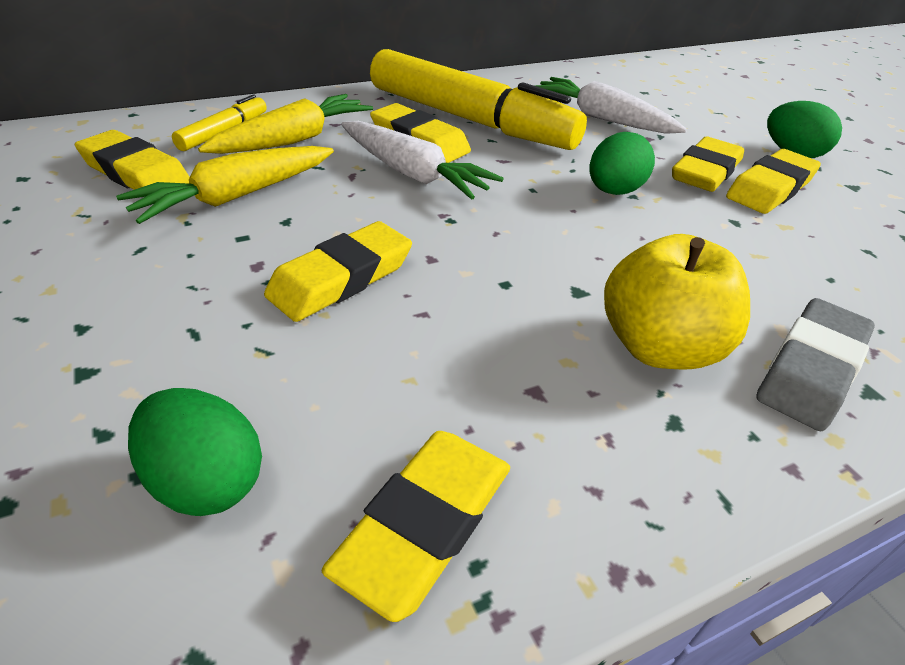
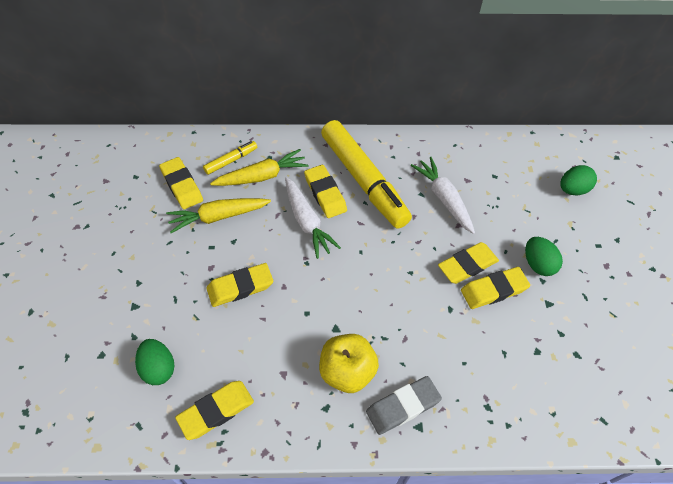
camera: 25 degrees right, 15 degrees up
(613, 191) = (402, 266): green egg -> green egg (572, 190)

